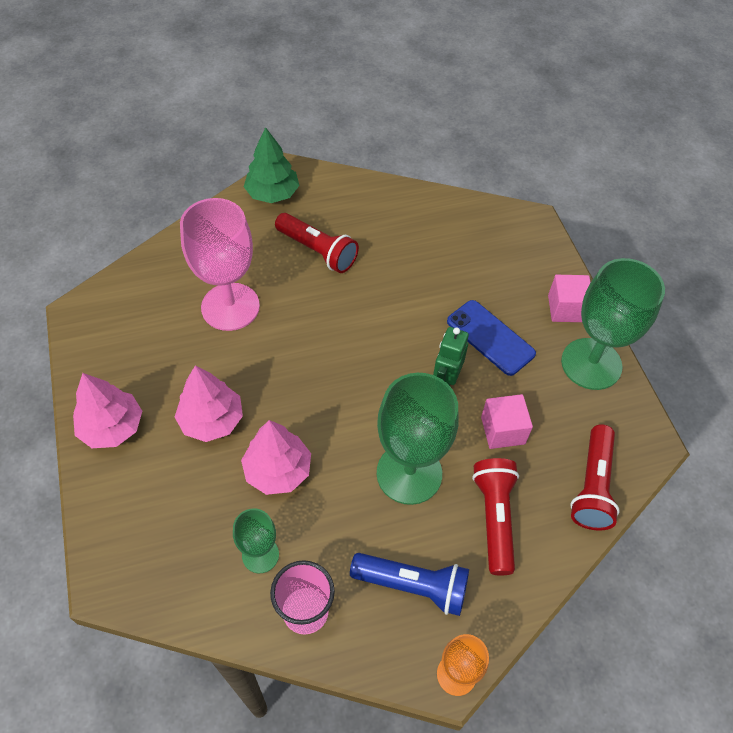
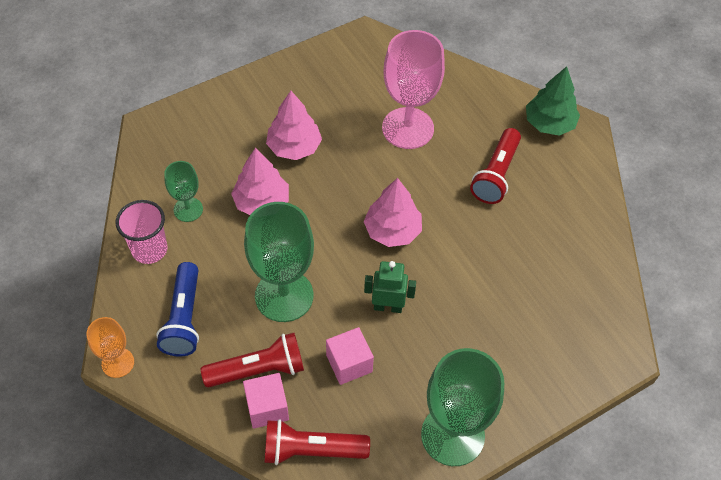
camera: 75 degrees right, 0 degrees up
(112, 427) = (269, 89): pink tree -> pink tree (392, 231)
(490, 337) = (451, 337): blue phone -> none
(566, 308) = (515, 403): pink cube -> pink cube (267, 407)

